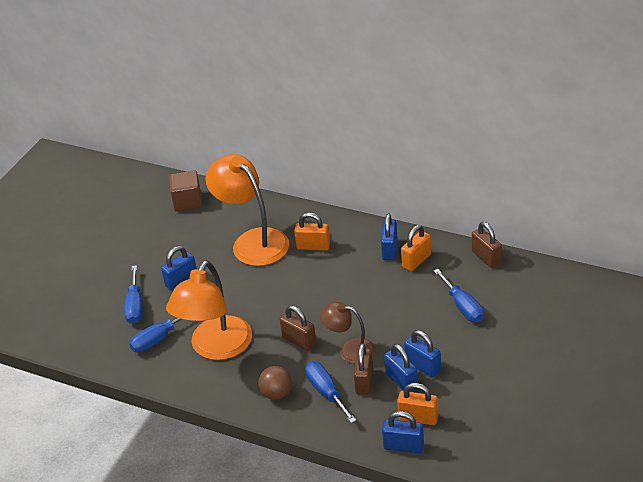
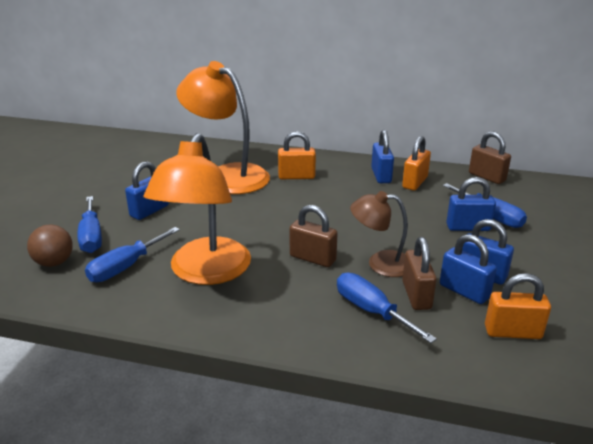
camera: 15 degrees left, 10 degrees down
(187, 201) = (148, 150): brown cube -> none
(277, 394) = (304, 317): brown ball -> brown ball (54, 262)
(403, 446) = (515, 370): blue padlock -> blue padlock (468, 227)

